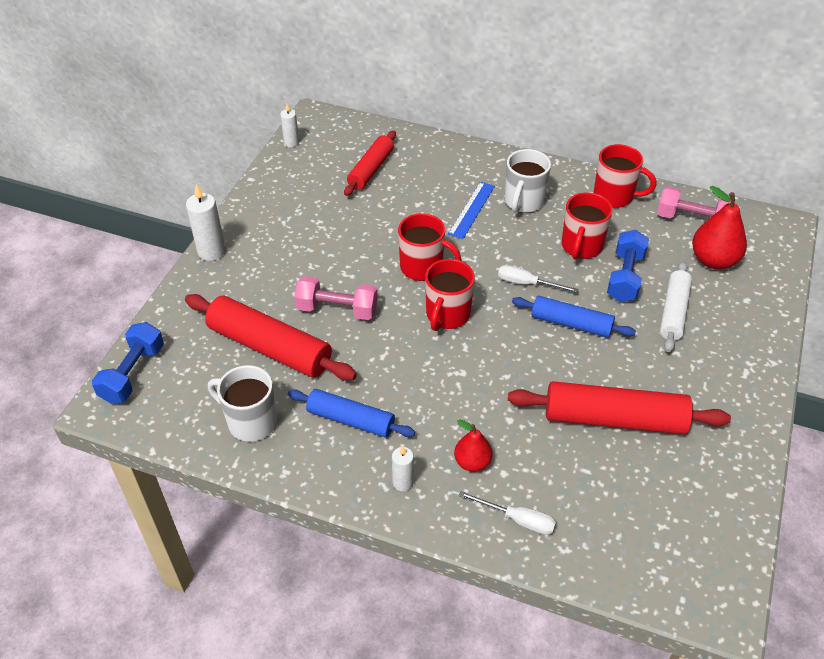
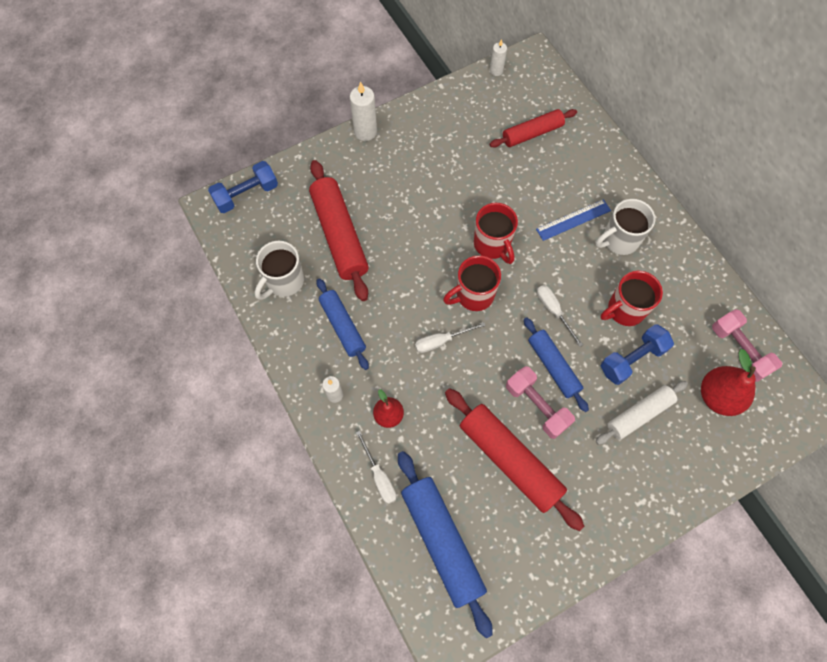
camera: 40 degrees right, 20 degrees up
(250, 422) = (284, 281): white mug -> white mug turned 120 degrees counterclockwise
(337, 309) = (405, 237): pink dumbbell -> pink dumbbell (537, 406)
(456, 369) = (441, 341): none -> white screwdriver
(614, 196) = (697, 285): red mug -> none
(630, 529) = (442, 542): none -> blue rolling pin

